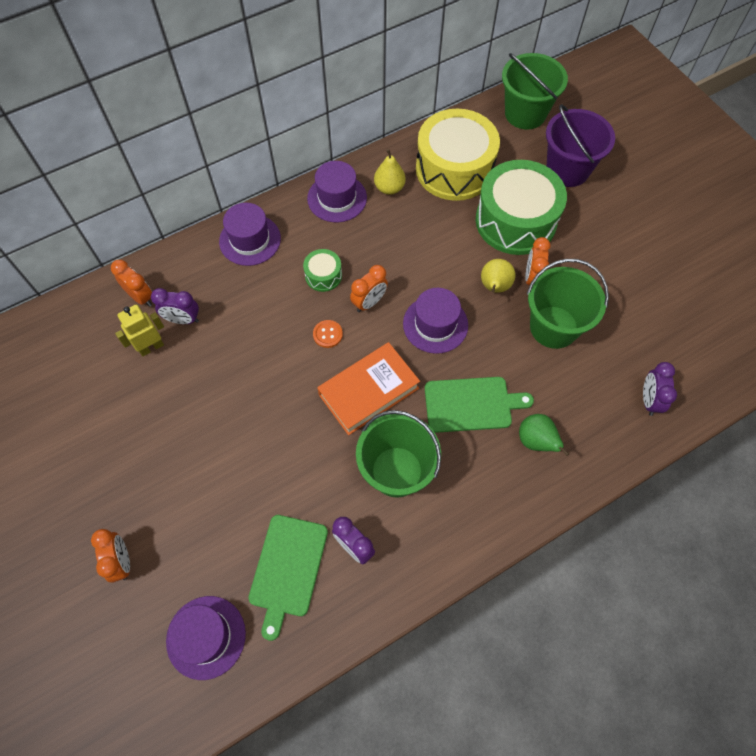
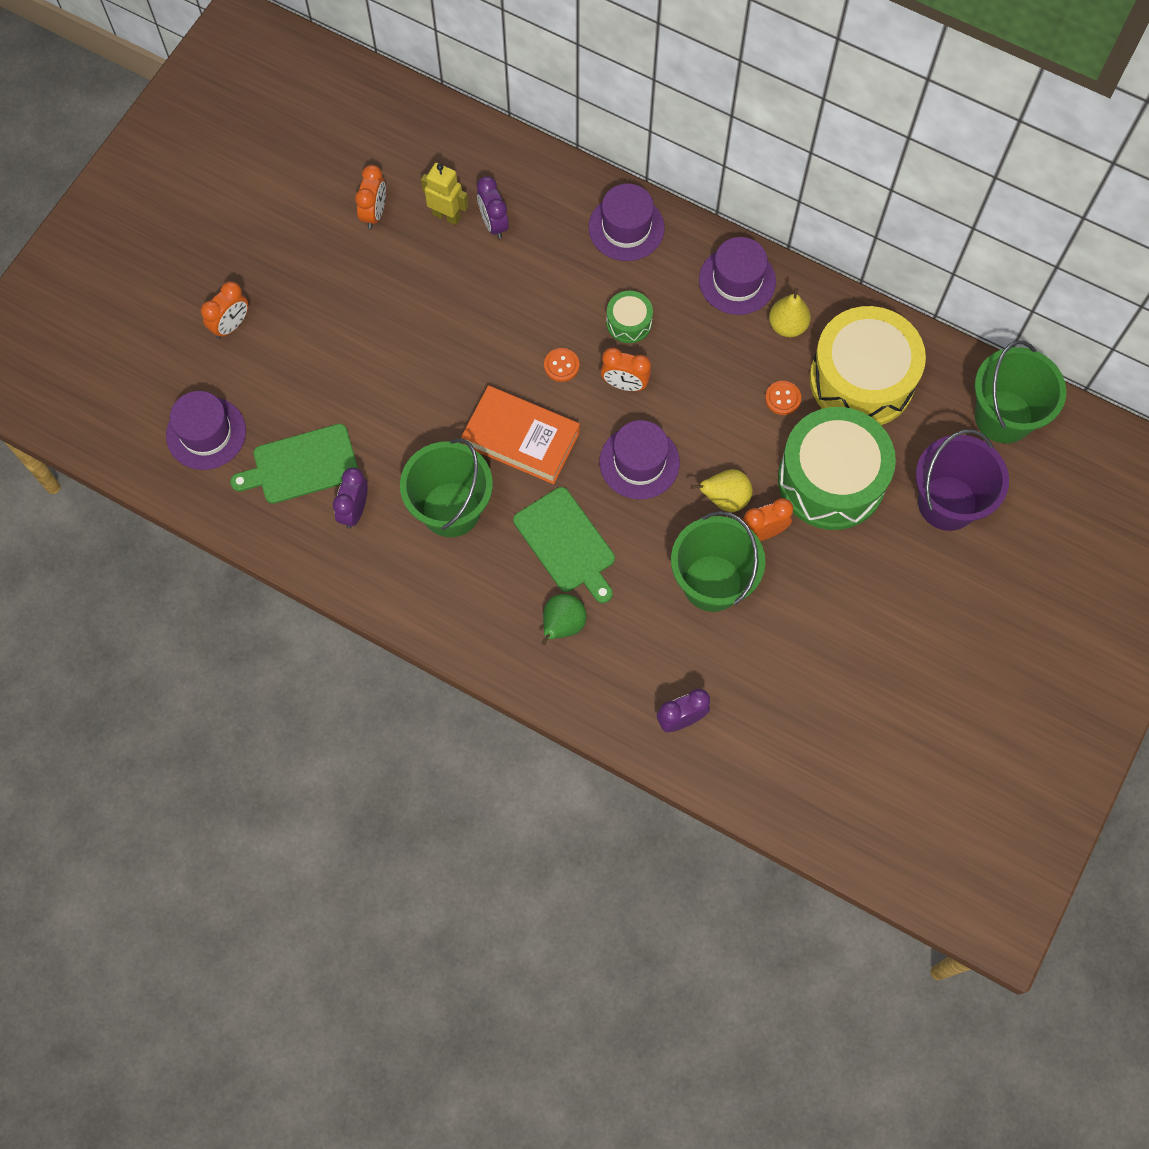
camera: 60 degrees right, 5 degrees up
(141, 297) = (494, 171): orange clock -> orange clock (374, 213)
(440, 217) = (782, 398): none -> orange button

